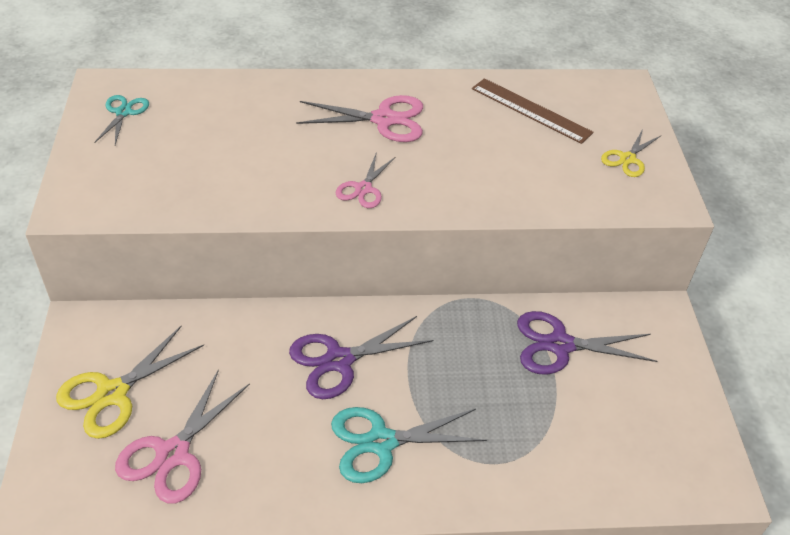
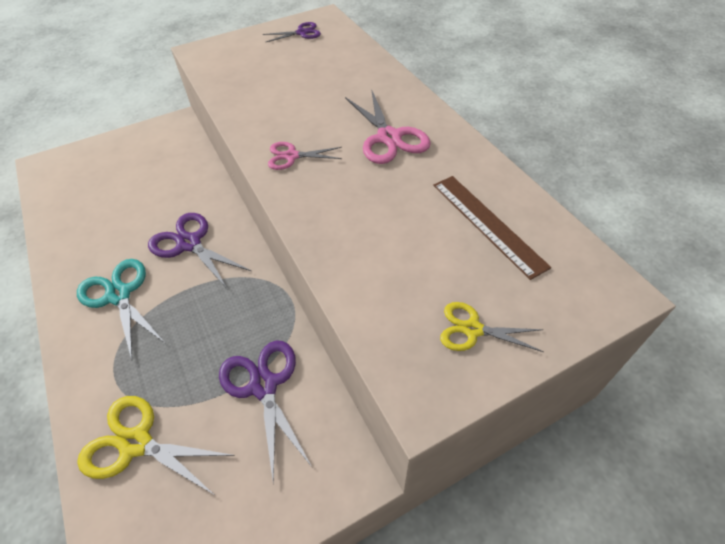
camera: 70 degrees right, 5 degrees up
(112, 393) = (128, 156): yellow scissors -> yellow scissors (136, 443)
(123, 112) = (302, 33): turquoise scissors -> purple scissors
(173, 454) = (88, 198): pink scissors -> none
(531, 110) = (488, 224): brown ruler -> brown ruler turned 45 degrees counterclockwise

